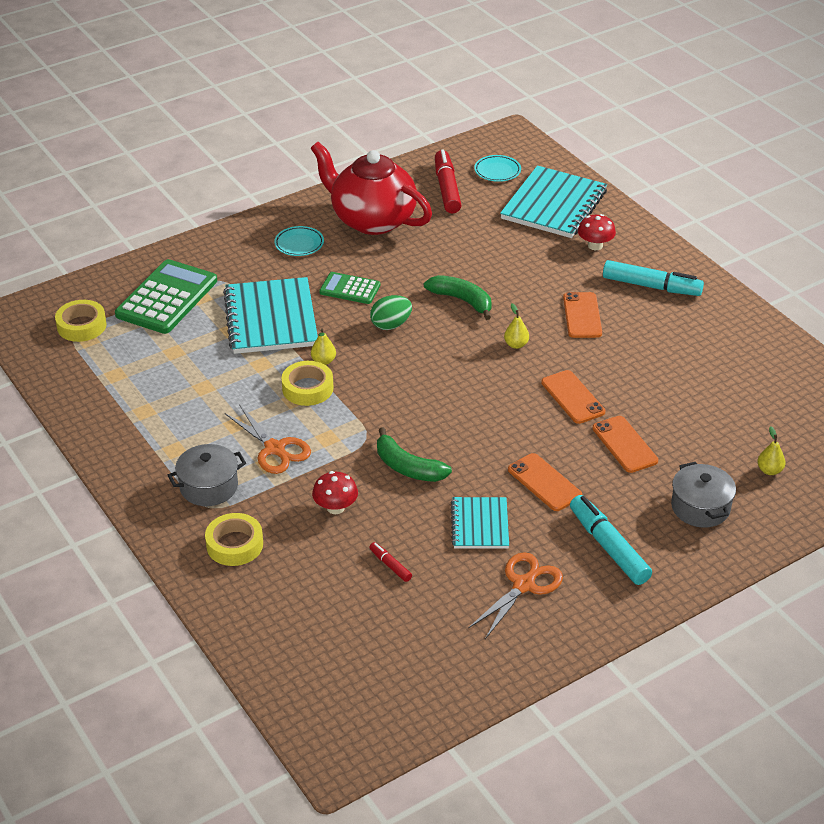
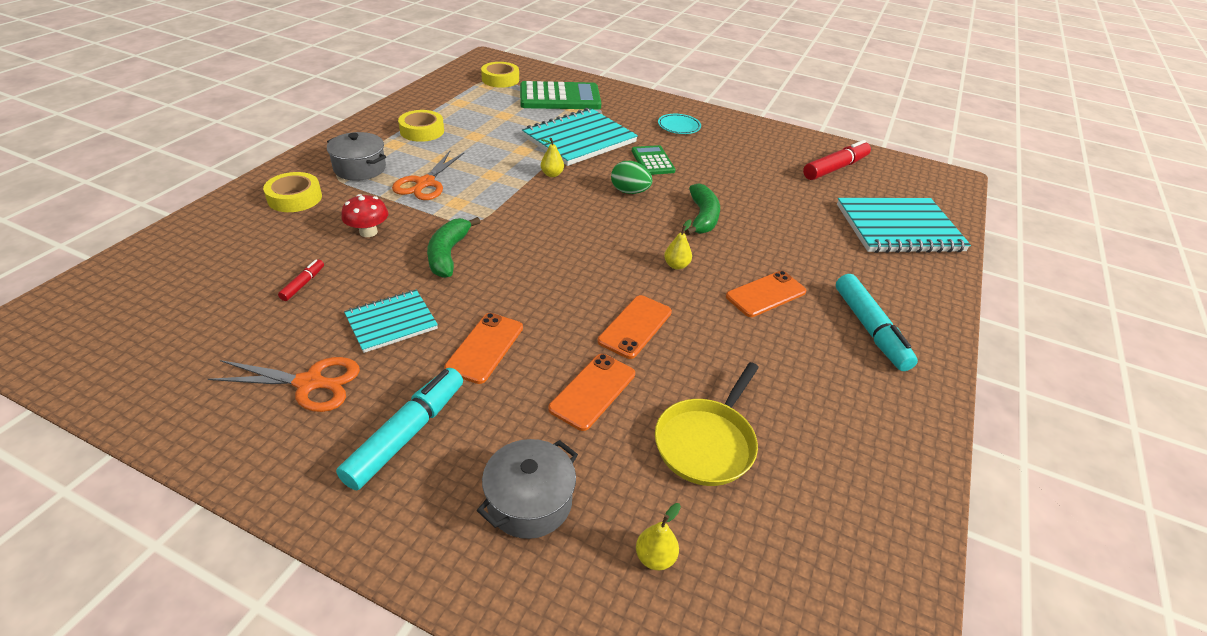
camera: 55 degrees right, 0 degrees up
(307, 388) = (512, 177): yellow tape -> yellow tape (422, 131)
(371, 220) = (747, 147): red teapot -> none
(497, 171) = (895, 185): turquoise plate -> none
(595, 245) = (878, 270): red mushroom -> none
(701, 412) = (706, 443): none -> yellow pan

